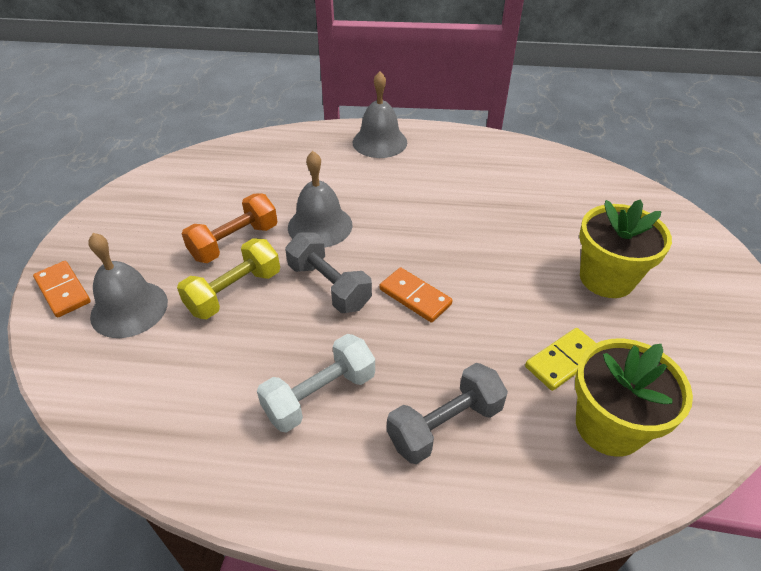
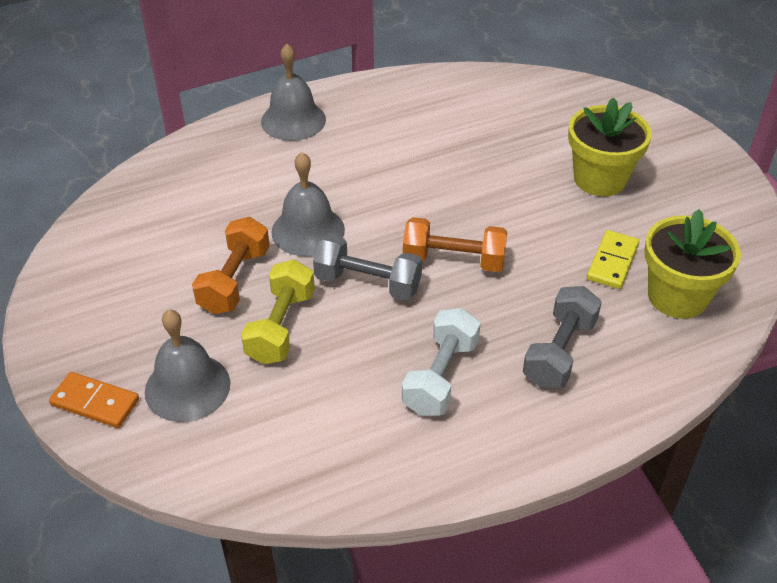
camera: 30 degrees left, 0 degrees up
(415, 297) = (453, 260): orange domino -> orange dumbbell

